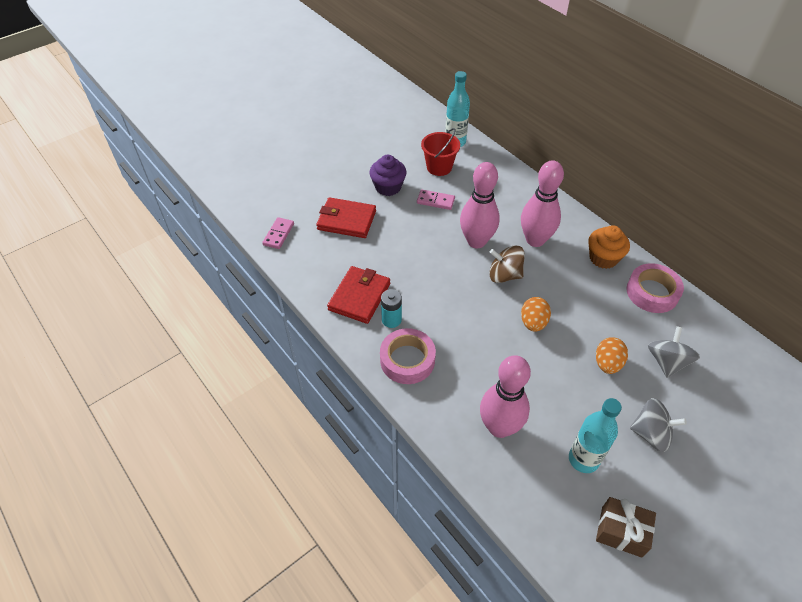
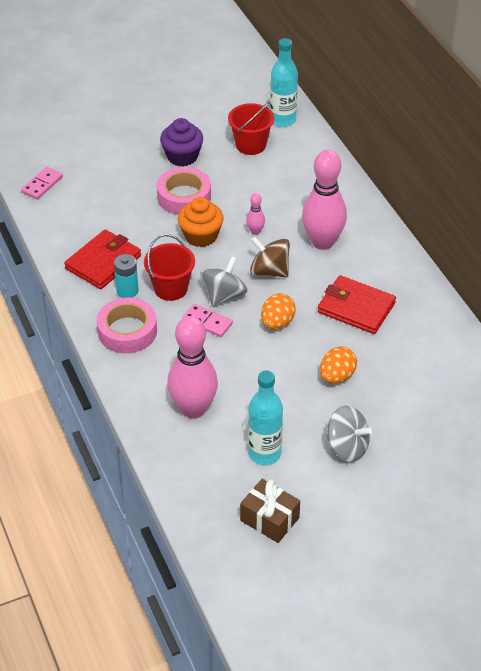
camera: 15 degrees right, 5 degrees down
(346, 220) = (121, 183): red wallet -> red wallet (356, 307)
(428, 309) = (170, 288): none -> red bucket
(435, 201) = (229, 181): pink domino -> pink domino (207, 322)
(476, 241) = (255, 231): pink bowling pin -> pink bowling pin, size x0.43
(603, 258) = (390, 275): orange cupcake -> orange cupcake (201, 236)
(652, 292) = (426, 319): pink tape -> pink tape (184, 197)
(667, 362) = (403, 388): grey spinning top -> grey spinning top (223, 295)

